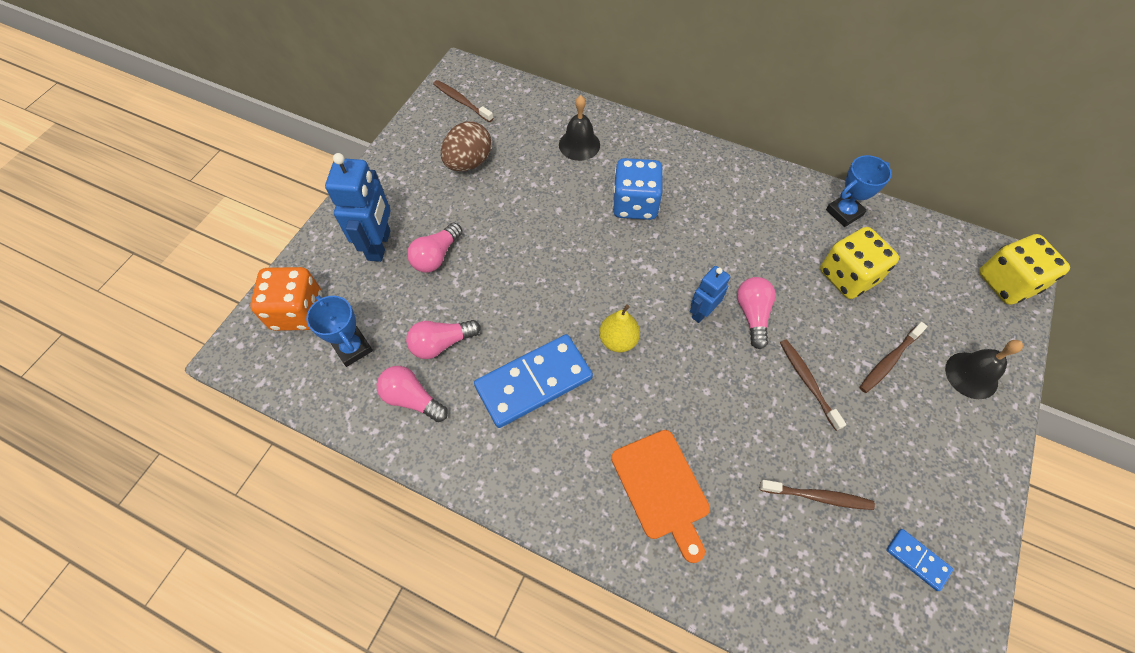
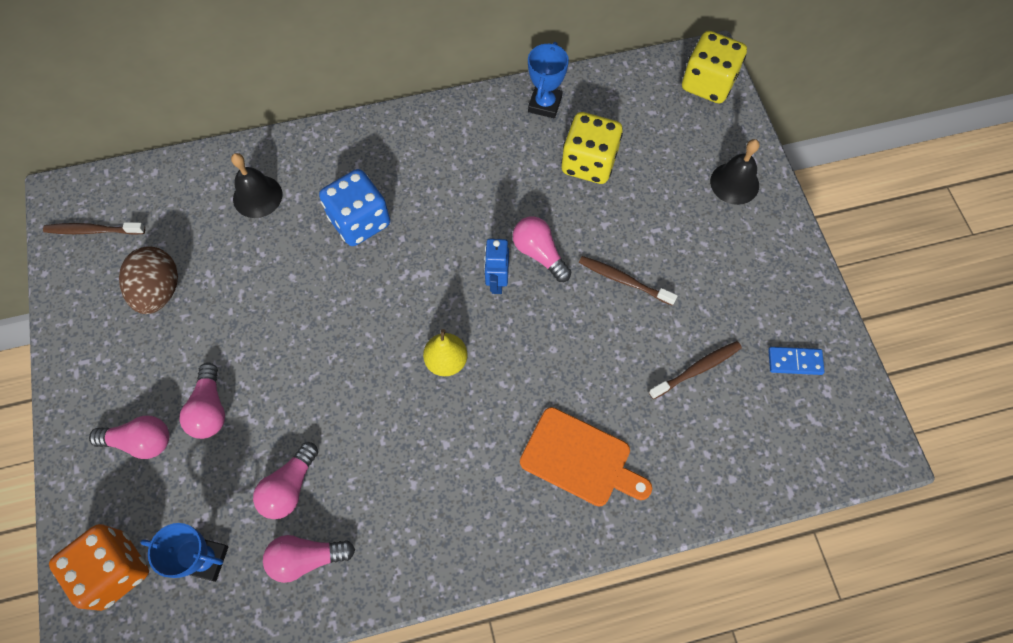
camera: 40 degrees left, 5 degrees up
(379, 245) = (141, 441): blue robot -> pink light bulb
(534, 382) = (404, 455): blue domino -> none
(889, 361) = (670, 215): brown toothbrush -> none

